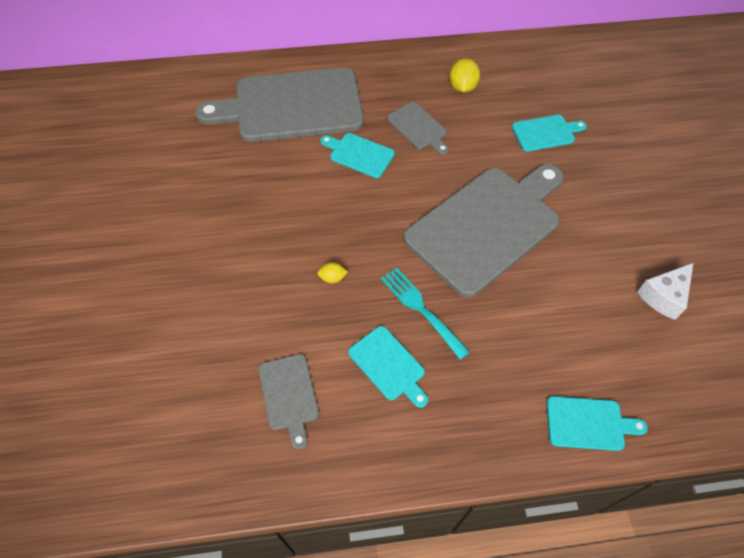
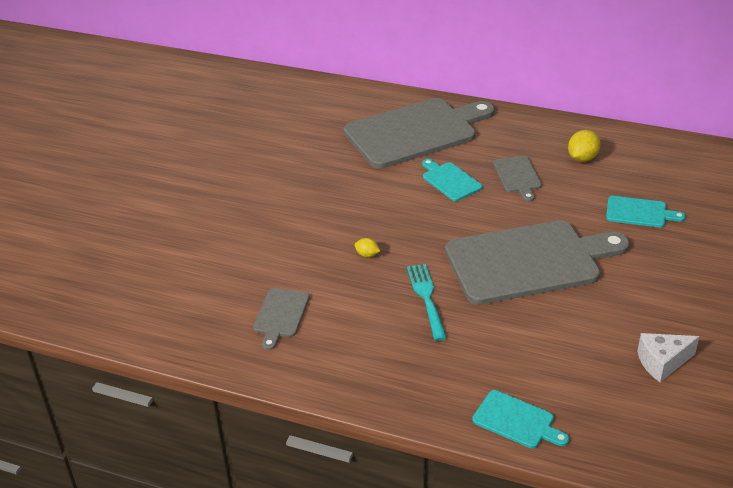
camera: 30 degrees right, 20 degrees down
(292, 106) = (415, 132): grey cutting board -> grey cutting board turned 135 degrees clockwise
(388, 365) = (372, 324): turquoise cutting board -> none

